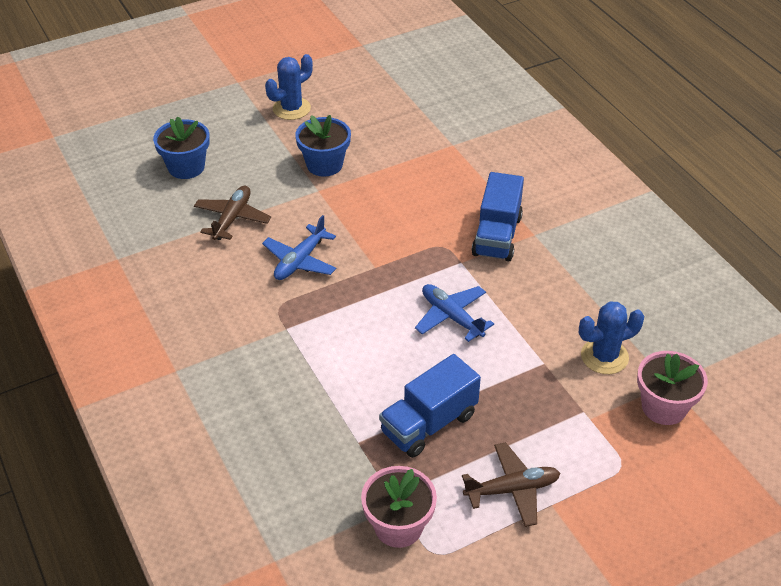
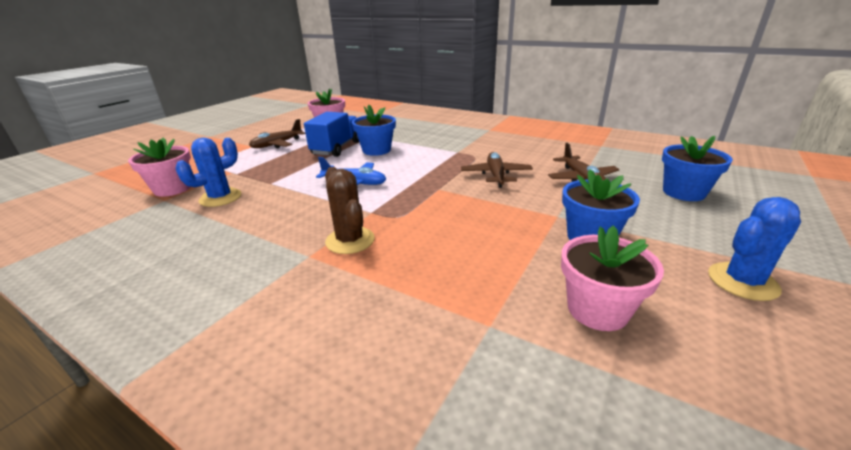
camera: 150 degrees right, 15 degrees down
(291, 108) = (742, 281): blue cactus -> blue cactus turned 45 degrees clockwise
(300, 261) = (496, 175): blue plane -> brown plane
(379, 387) = (376, 150): none -> blue flower pot
(389, 129) = (597, 310): none -> pink flower pot
(497, 236) = (350, 240): blue truck -> brown cactus

